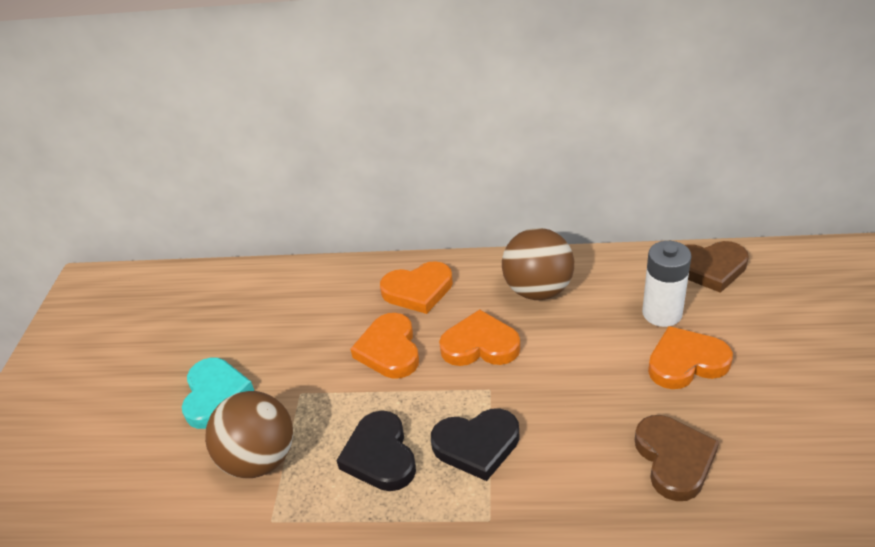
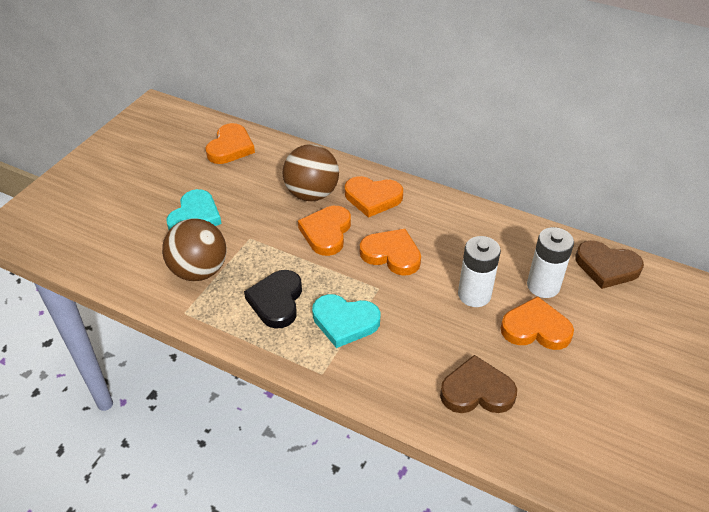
camera: 20 degrees right, 5 degrees up
(212, 295) = (230, 147): none -> orange heart
(477, 445) = (345, 322): black heart -> turquoise heart
(538, 290) = (460, 232): brown ball -> brown ball (312, 194)
(598, 352) = (474, 295): none -> white battery
(674, 459) = (477, 391): brown heart -> brown heart turned 105 degrees counterclockwise

